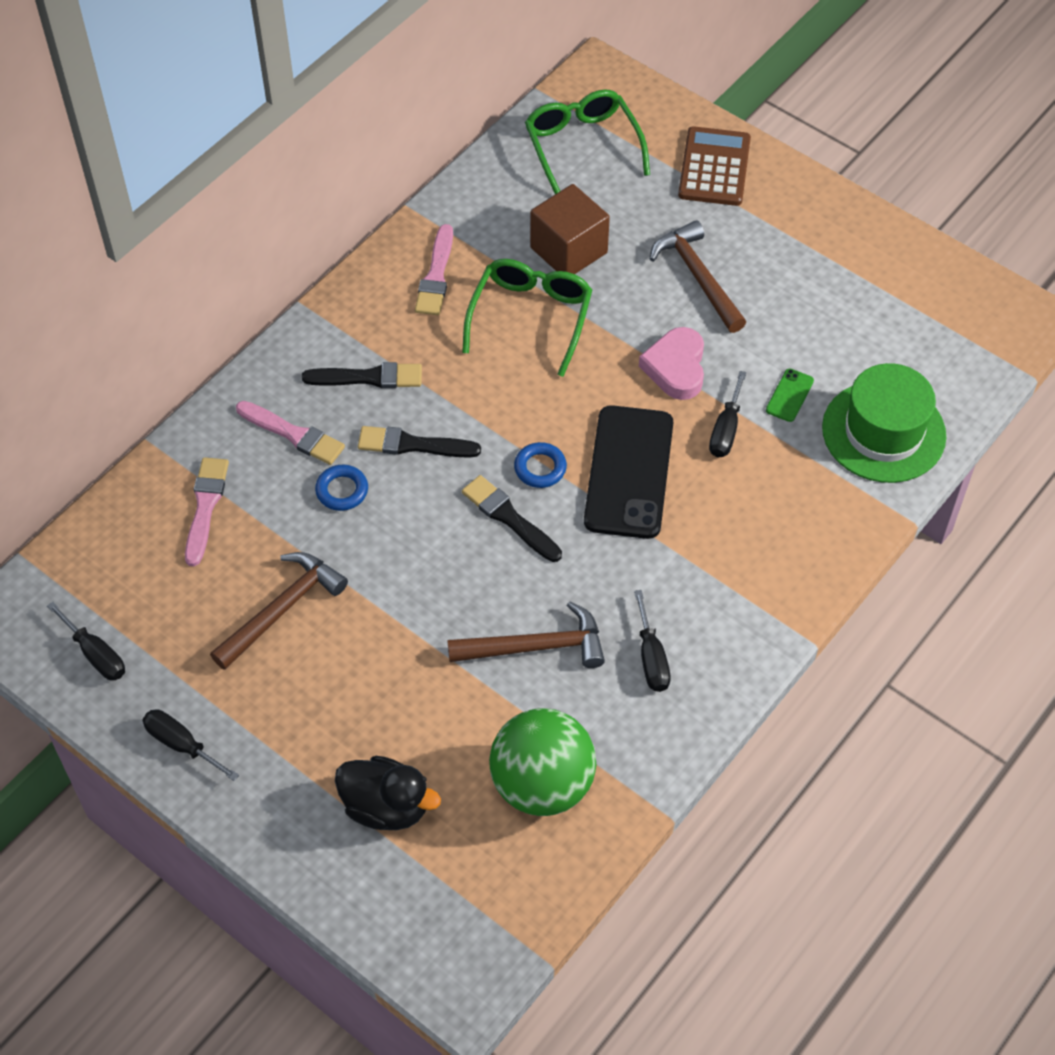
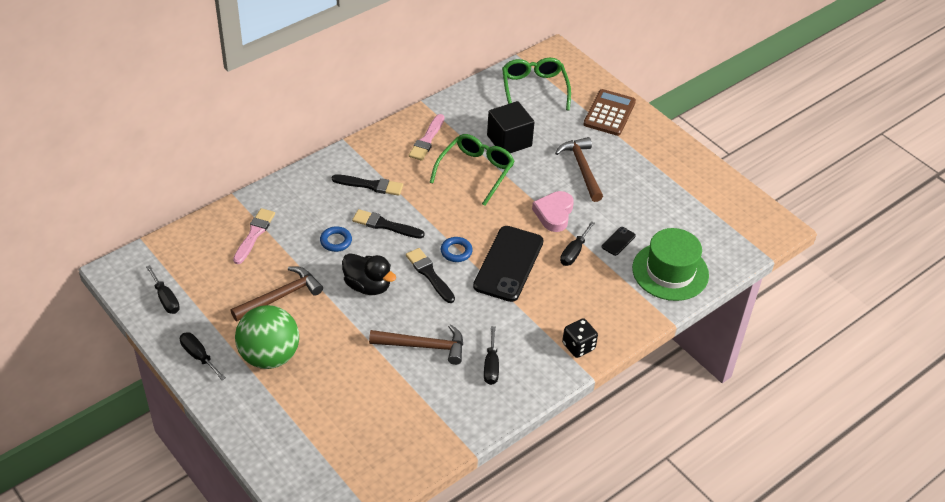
camera: 10 degrees right, 10 degrees down
(293, 434) = (317, 206): pink brush -> none
(386, 807) = (307, 414): black duck -> black duck (367, 286)
(542, 784) = (404, 421): green ball -> green ball (269, 356)
(568, 250) = (509, 141): brown cube -> black cube
(777, 593) = (578, 346): none -> black dice
(789, 395) = (618, 241): green phone -> black phone

